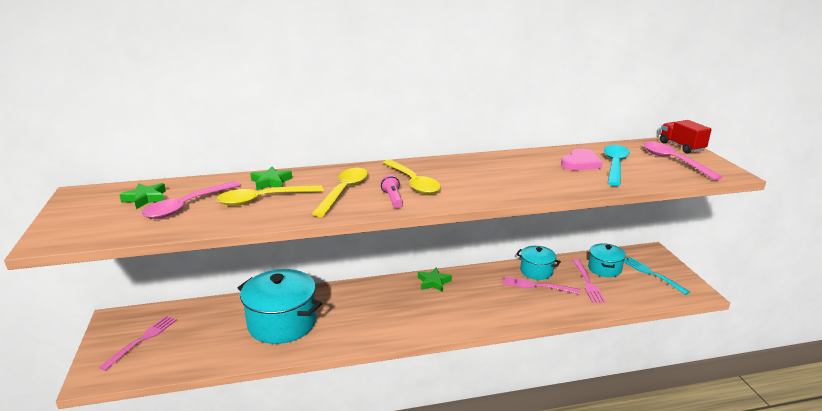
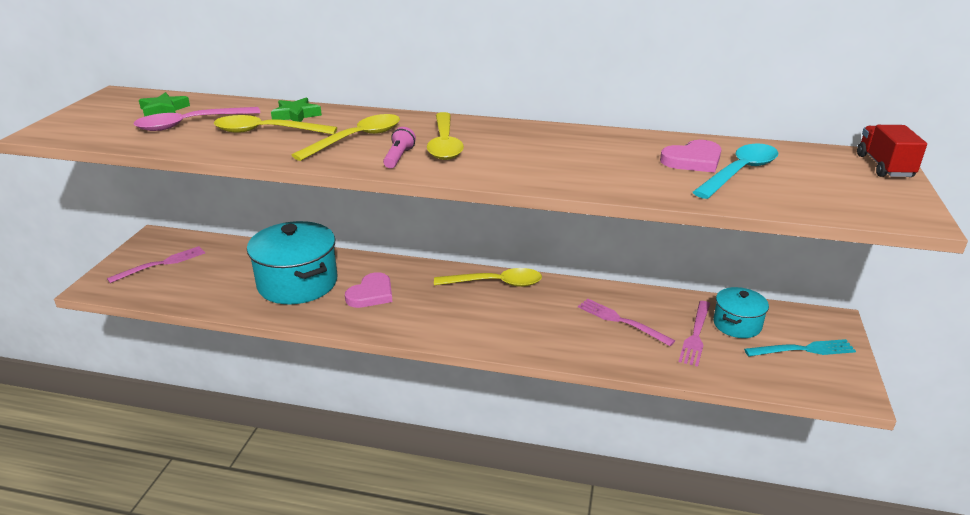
camera: 25 degrees right, 5 degrees up
(349, 315) = (371, 294): none -> pink heart
(433, 282) = (495, 283): green star -> yellow spoon
(536, 271) = (637, 303): turquoise pot -> none
(652, 274) = (803, 350): turquoise fork -> turquoise fork turned 90 degrees clockwise
(673, 161) = (842, 183): pink spoon -> none

